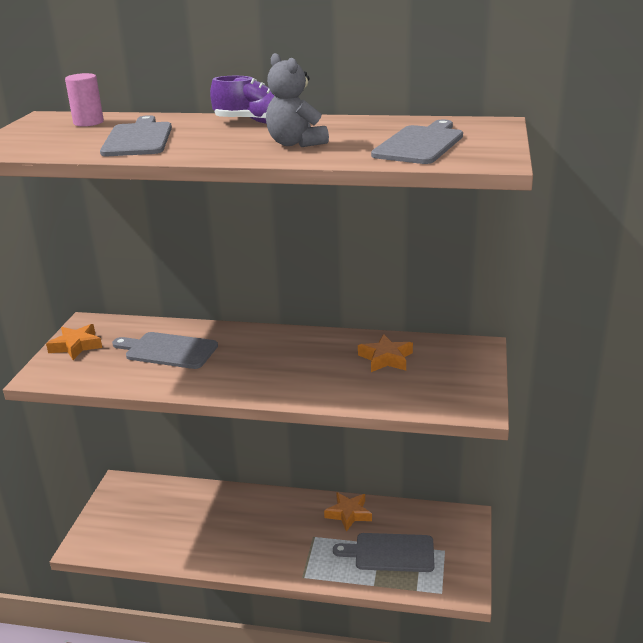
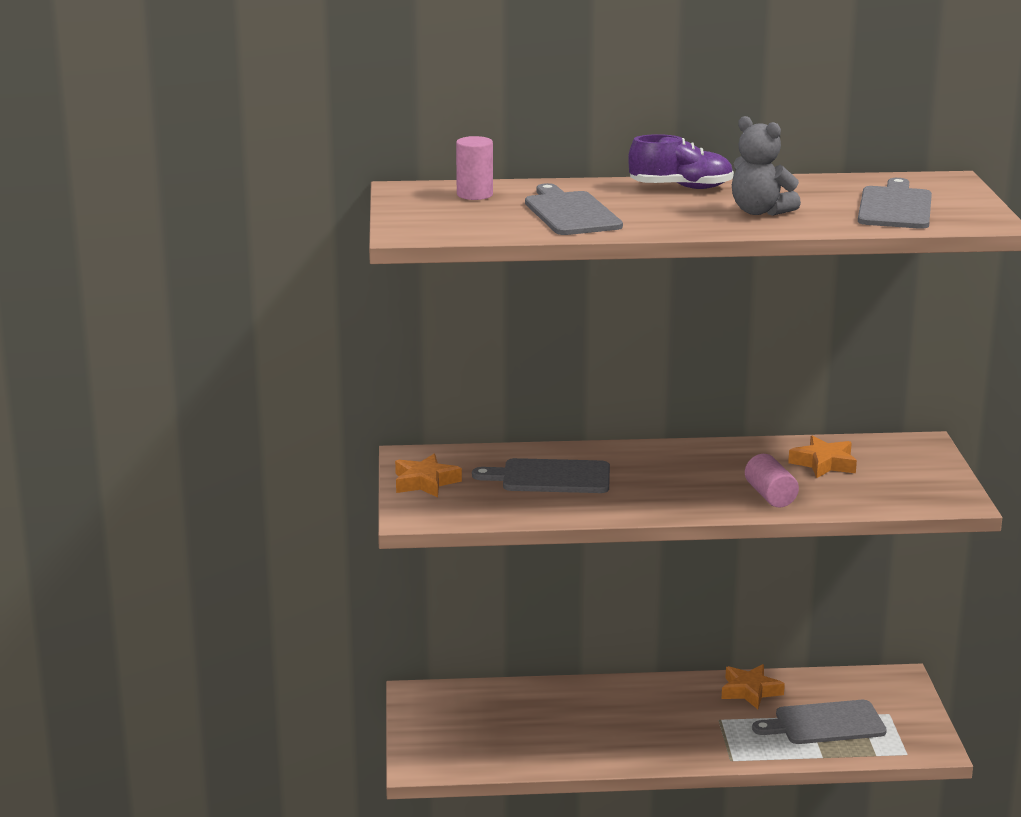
camera: 15 degrees left, 5 degrees down
(322, 385) = (770, 496): none -> pink cylinder

